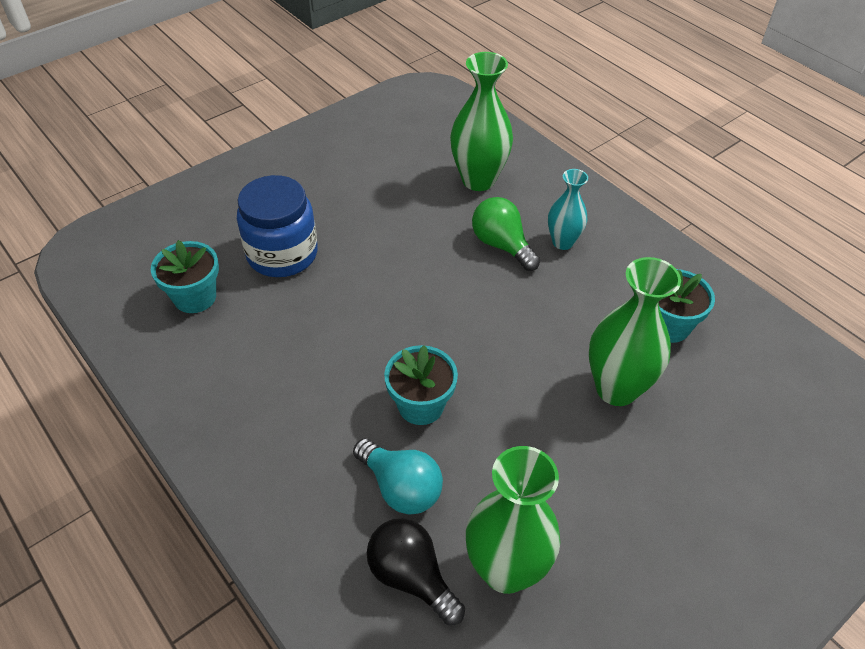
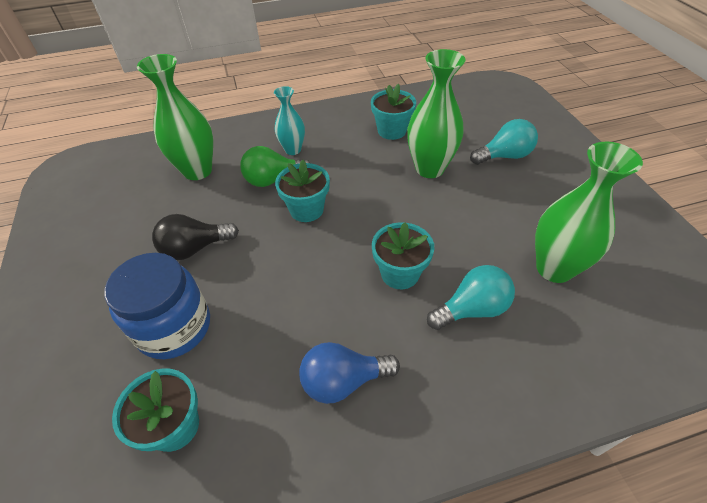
camera: 65 degrees left, 0 degrees up
(272, 396) = (343, 381): none -> blue light bulb
(411, 577) = (551, 325): black light bulb -> black light bulb (195, 248)
(472, 291) = (306, 209): none -> turquoise flower pot
(703, 473) = (504, 156): none -> turquoise light bulb

